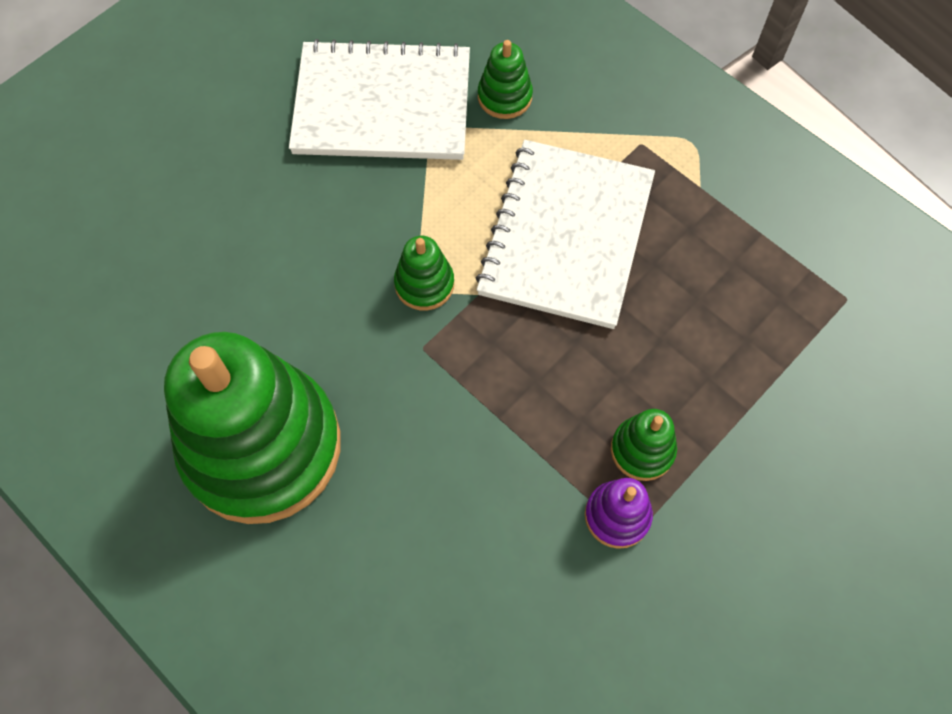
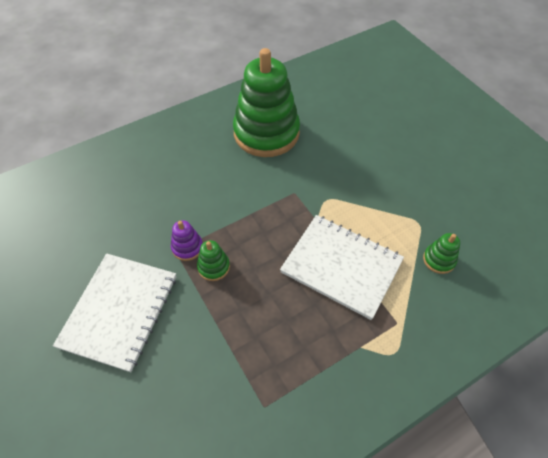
camera: 105 degrees right, 10 degrees down
(382, 104) = (438, 203): white notebook -> white notebook (119, 311)
(424, 284) = (327, 200): green stacking toy -> none

